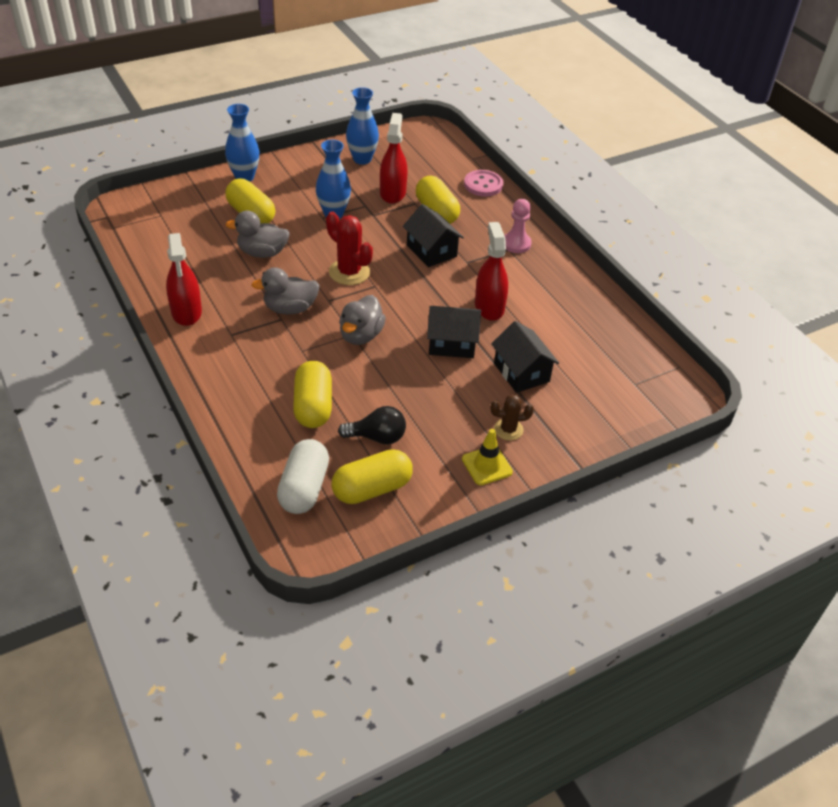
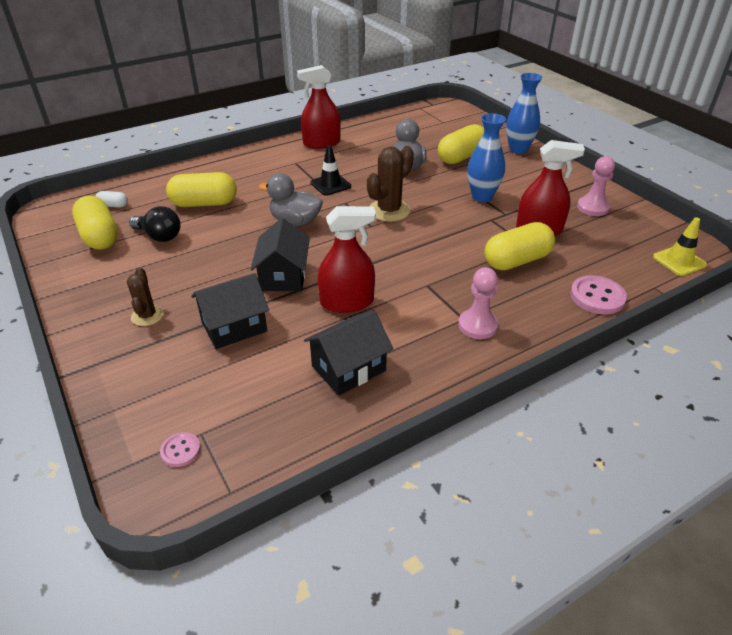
camera: 90 degrees right, 5 degrees down
(290, 308) = (330, 184): grey duck -> black traffic cone
(304, 488) = (113, 205): white capsule -> white capsule, size x0.47
(349, 272) = (389, 210): red cactus -> brown cactus
(362, 159) = (592, 207): blue vase -> pink pawn
(377, 437) = (159, 236): black light bulb -> black light bulb turned 60 degrees counterclockwise
(431, 251) = (440, 259): black house -> black house (348, 368)
(487, 465) = (102, 301): yellow traffic cone -> yellow traffic cone (679, 261)
(651, 393) = (180, 450): none -> pink button

